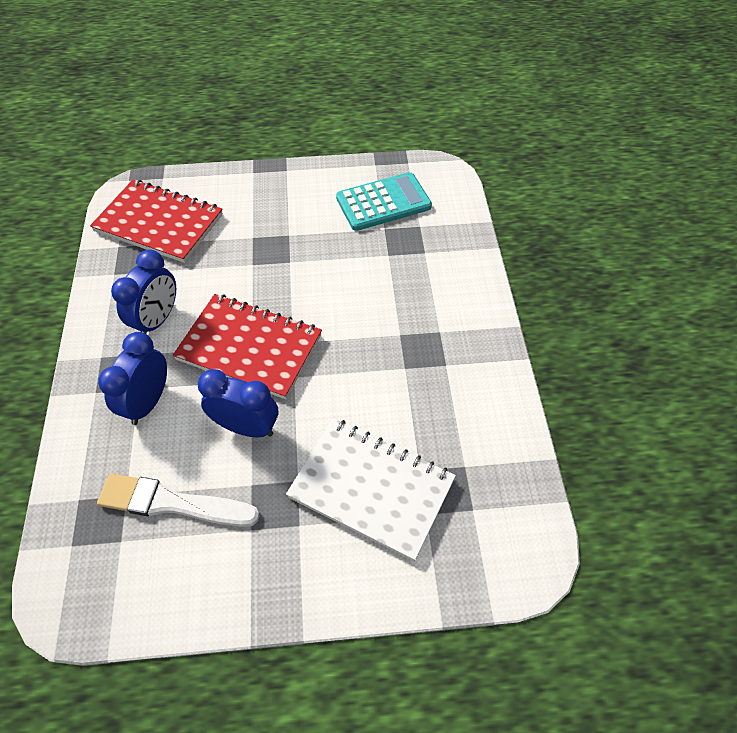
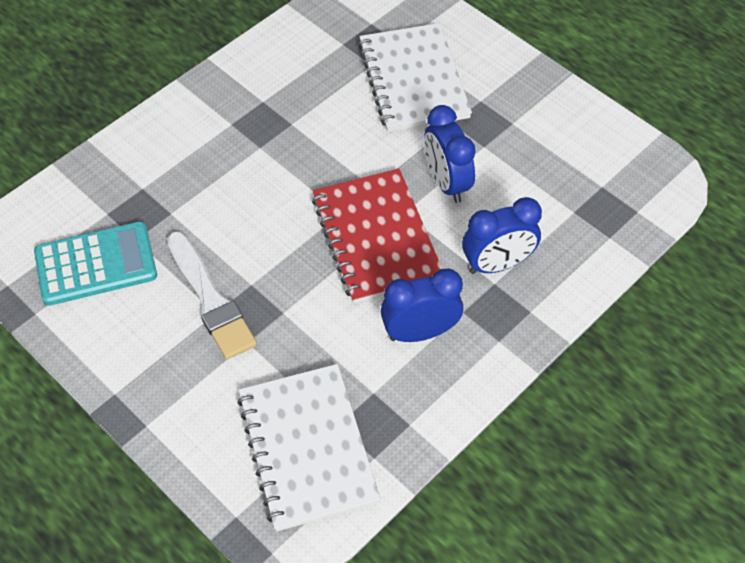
camera: 130 degrees left, 0 degrees up
(159, 223) = (307, 448): red notebook -> white notebook
(172, 503) = (547, 179): white brush -> white brush (210, 299)
(383, 202) = (96, 264): turquoise calculator -> turquoise calculator turned 135 degrees clockwise

